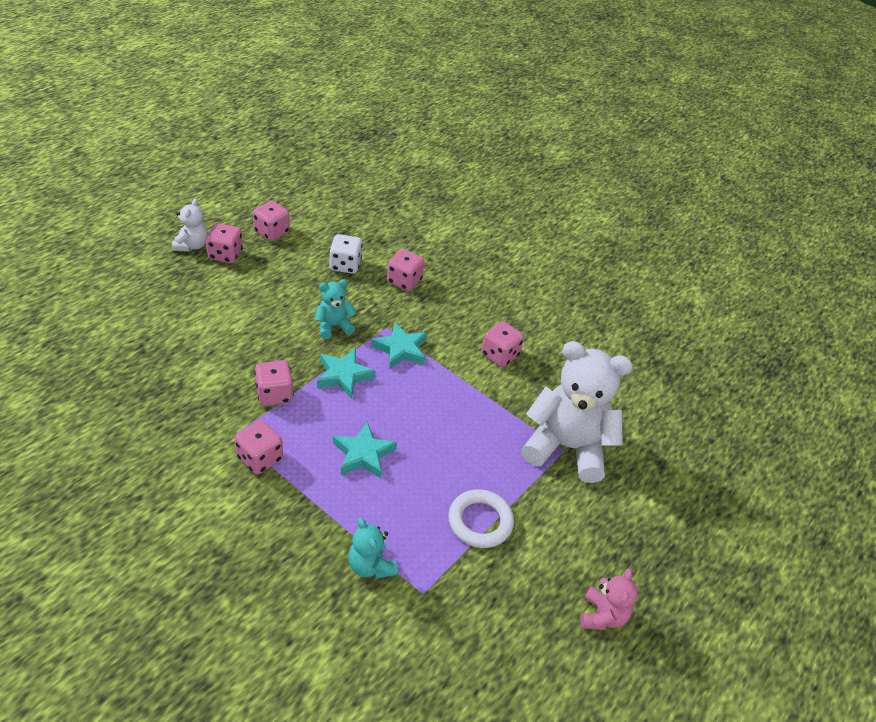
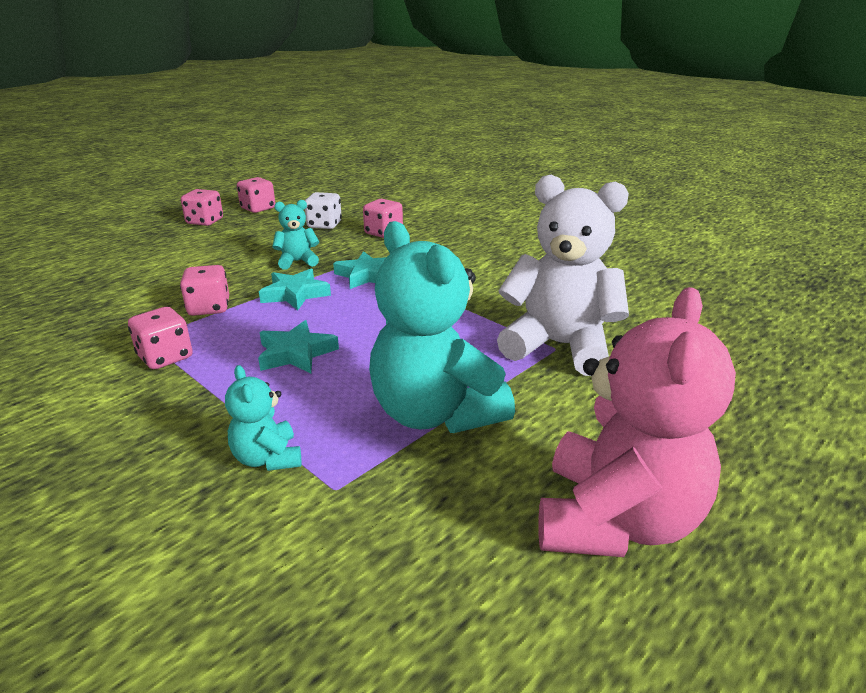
camera: 10 degrees right, 15 degrees down
(191, 245) = (174, 217): white teddy bear -> none
(480, 521) = (435, 413): white ring -> turquoise teddy bear
(499, 355) = (481, 278): pink dice -> none
(602, 616) = (616, 520): pink teddy bear -> pink teddy bear, size x2.10

